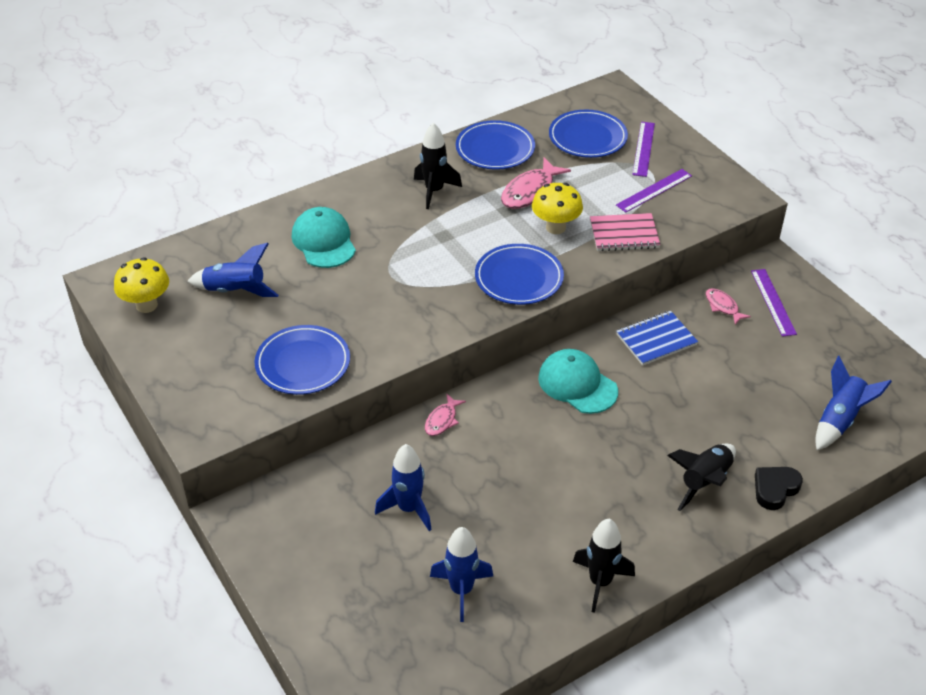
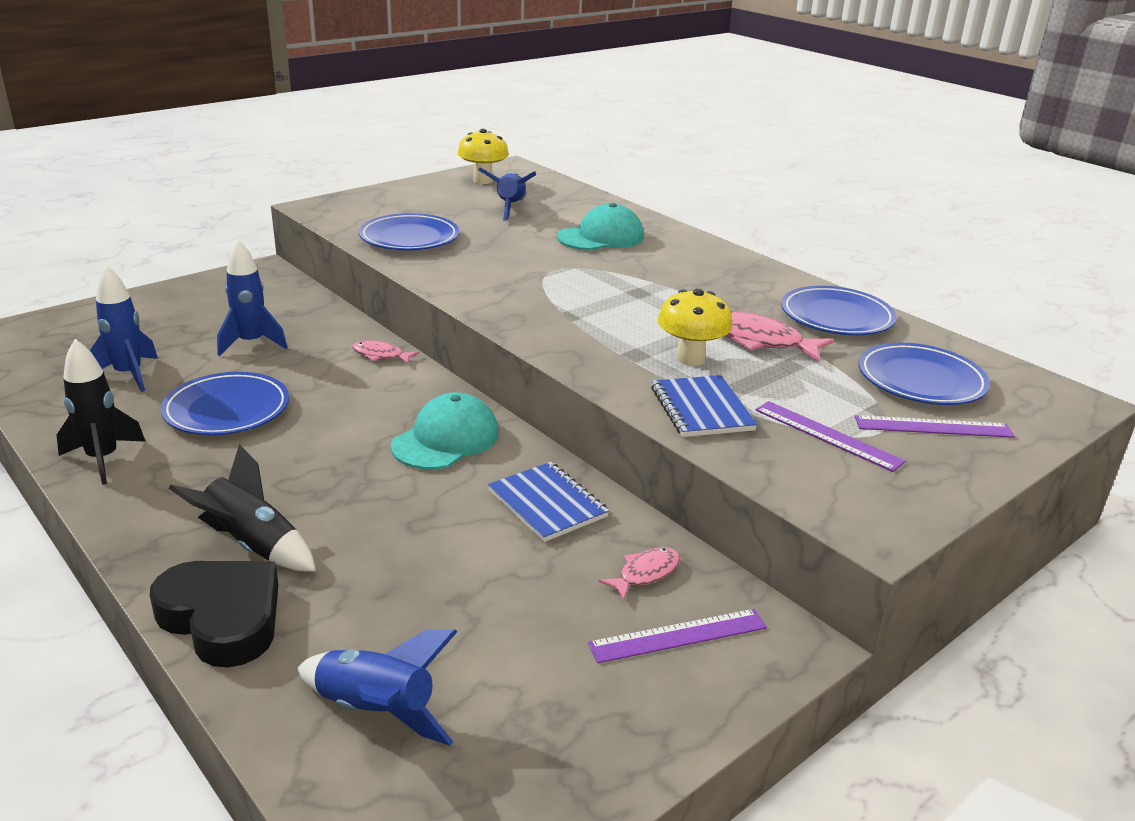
camera: 80 degrees right, 15 degrees down
(434, 191) = (721, 285): black rocket -> none
(519, 278) = (575, 336): blue plate -> blue plate (227, 409)
(624, 234) = (701, 409): pink notebook -> blue notebook
(775, 489) = (223, 618): black heart -> black heart, size x1.59

